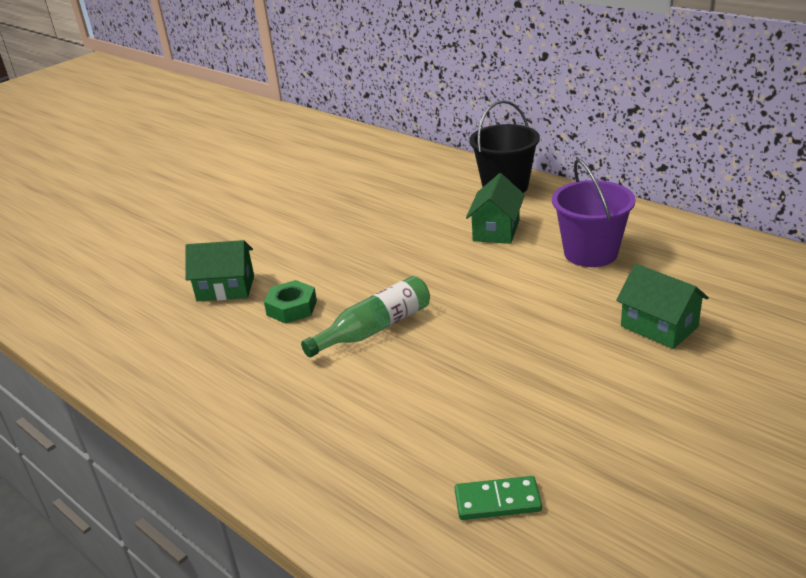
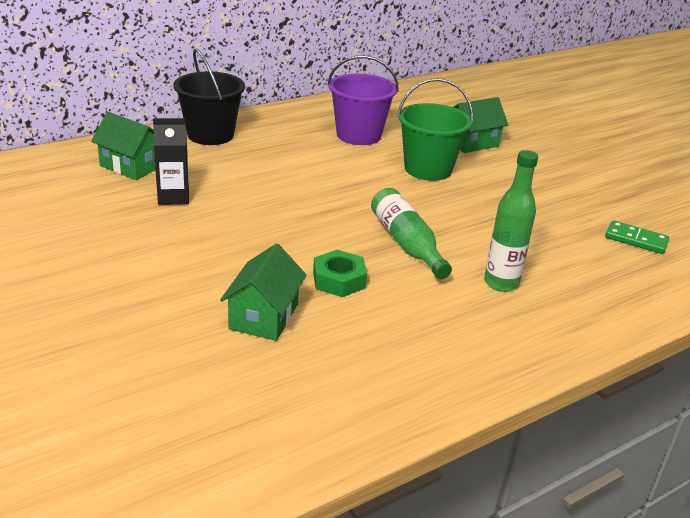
camera: 80 degrees left, 0 degrees up
(331, 399) = (501, 283): none -> green bottle
(378, 206) = (173, 197): none -> black carton
(496, 230) = (286, 157): green house -> green house (131, 166)
(497, 501) = (636, 240): green domino -> green domino turned 75 degrees counterclockwise
(550, 310) = (428, 169): none -> green bucket

